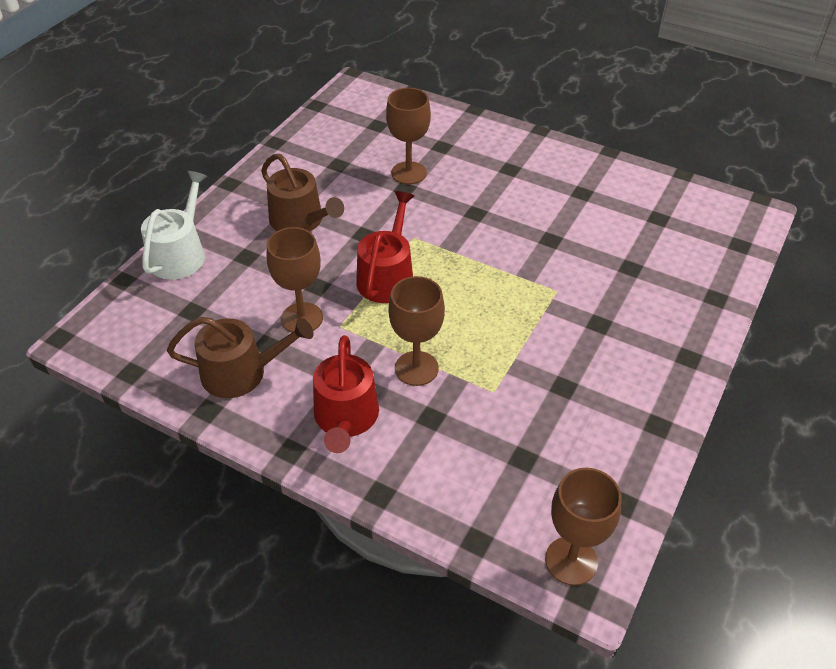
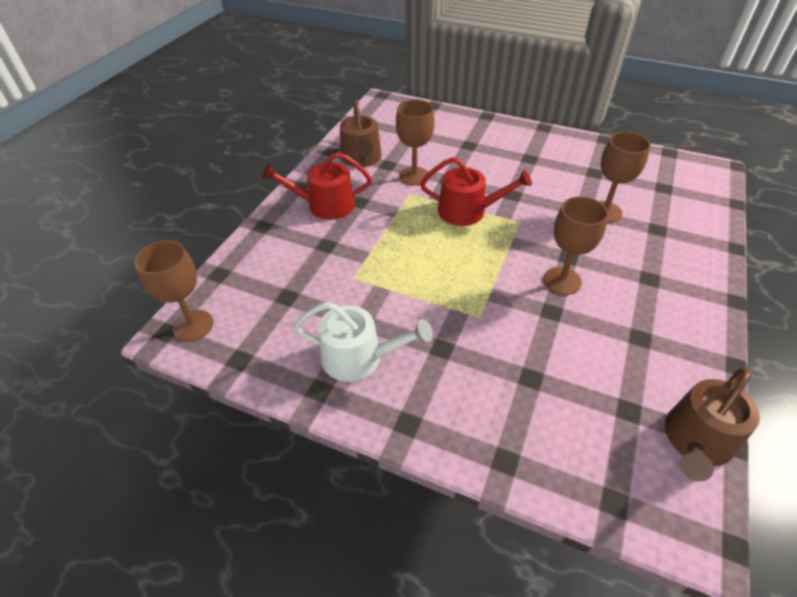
camera: 85 degrees right, 0 degrees up
(180, 254) = (463, 120): white watering can -> white watering can (359, 357)
(301, 221) = (516, 163): brown watering can -> brown watering can (696, 441)
(416, 368) = (373, 234): brown goblet -> brown goblet (562, 281)

